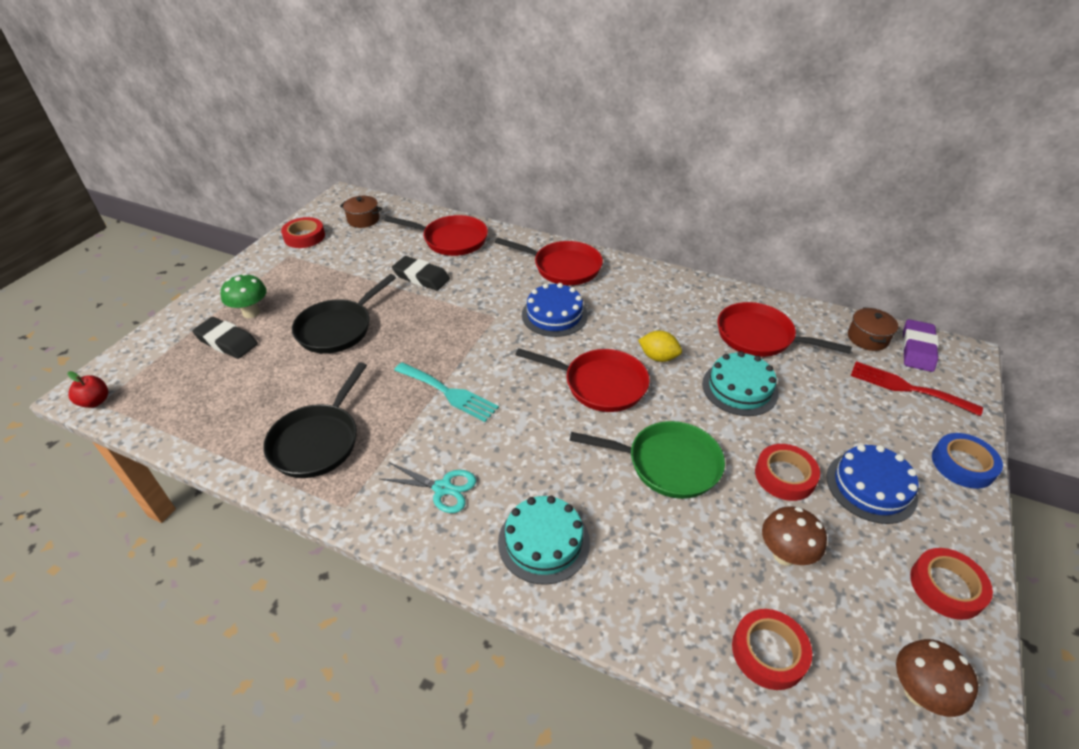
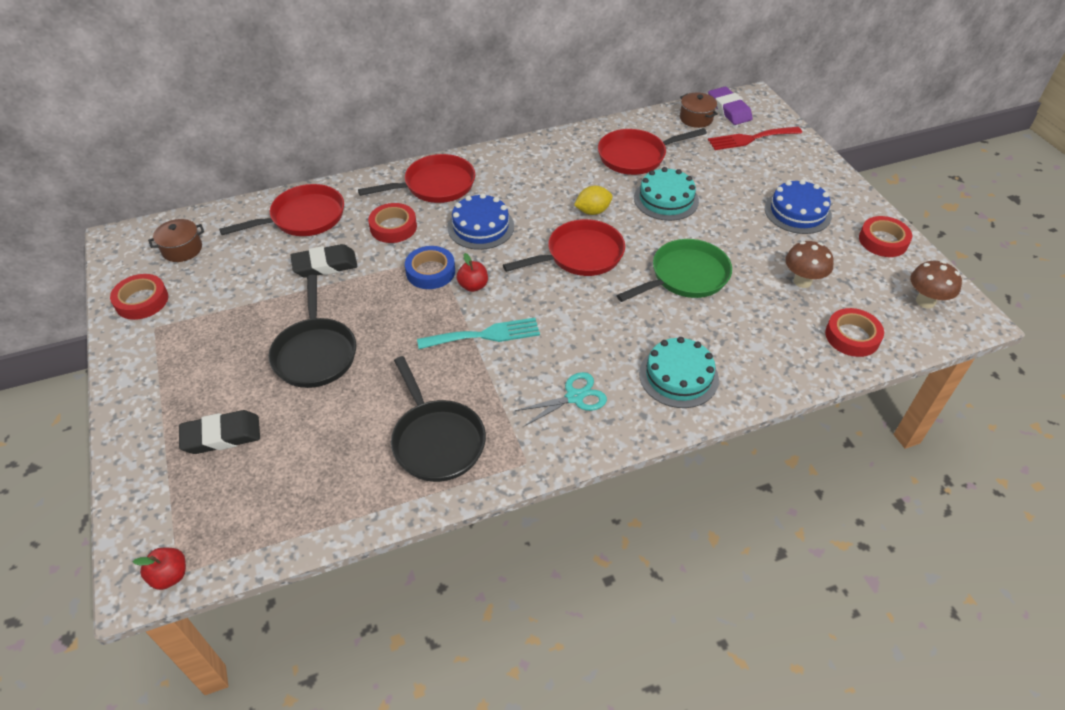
camera: 45 degrees left, 5 degrees up
(251, 313) = (204, 398): green mushroom -> none
(490, 353) = (473, 286): none -> red apple
(785, 476) = (752, 237): red tape -> red tape (393, 227)
(963, 464) = (822, 168): blue tape -> blue tape (430, 272)

